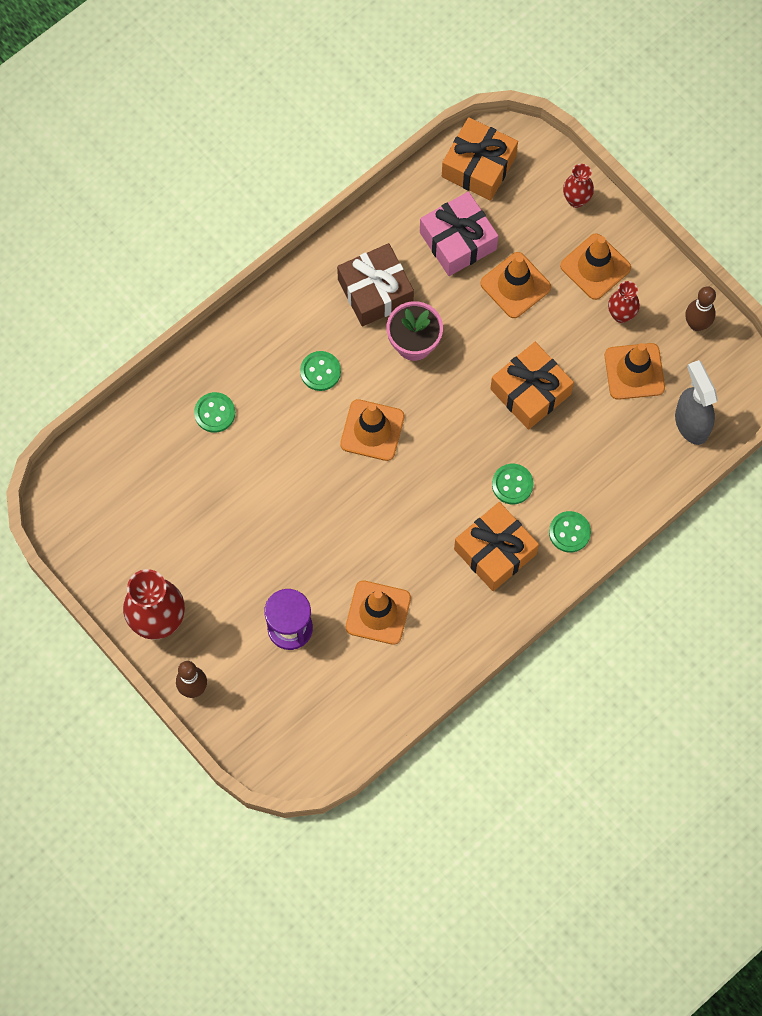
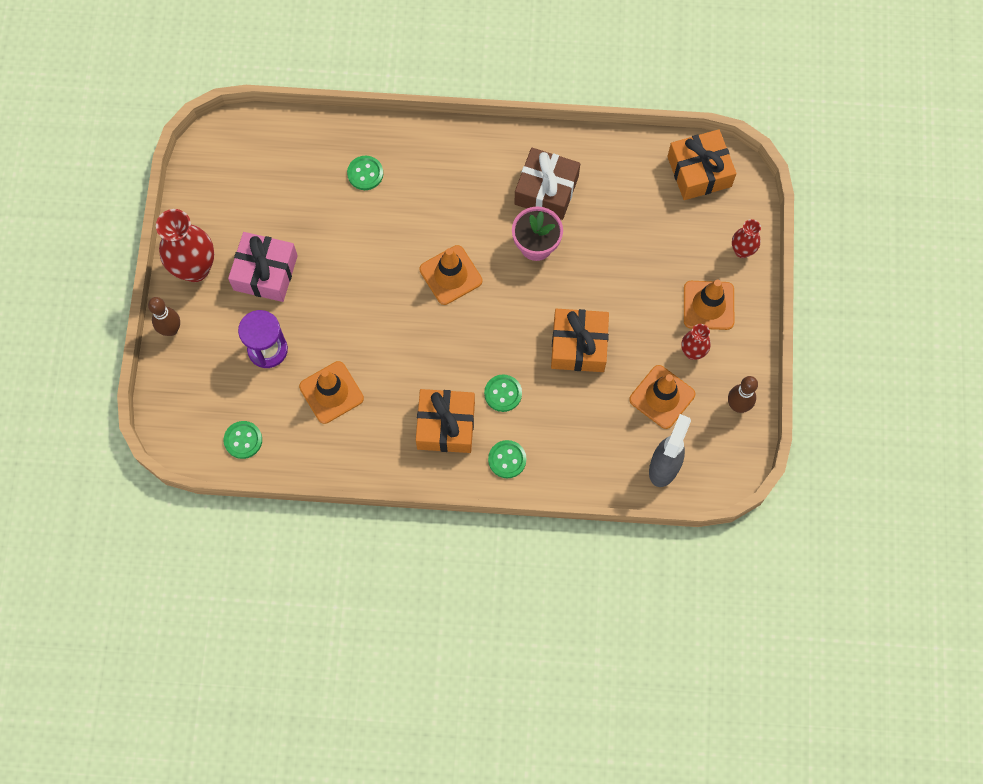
camera: 45 degrees right, 0 degrees up
(320, 371) = (457, 208): green button -> green button (243, 440)
(458, 241) = (634, 206): pink gift -> pink gift (265, 273)
(515, 285) = (642, 269): orange traffic cone -> none

